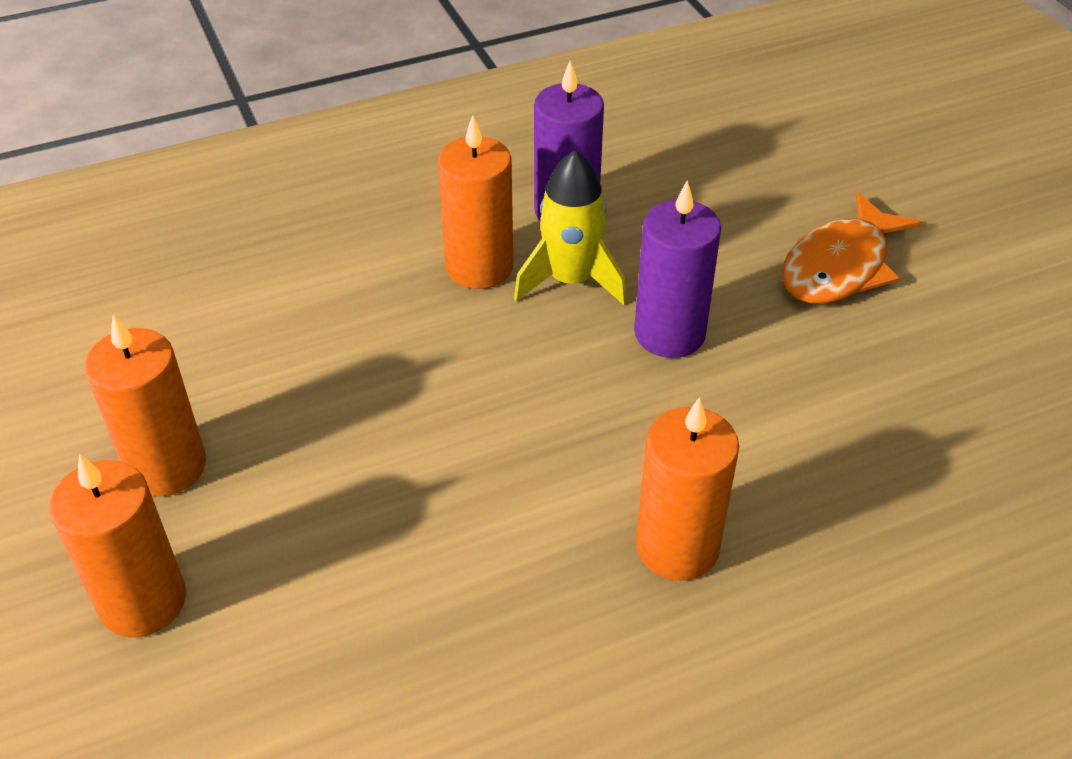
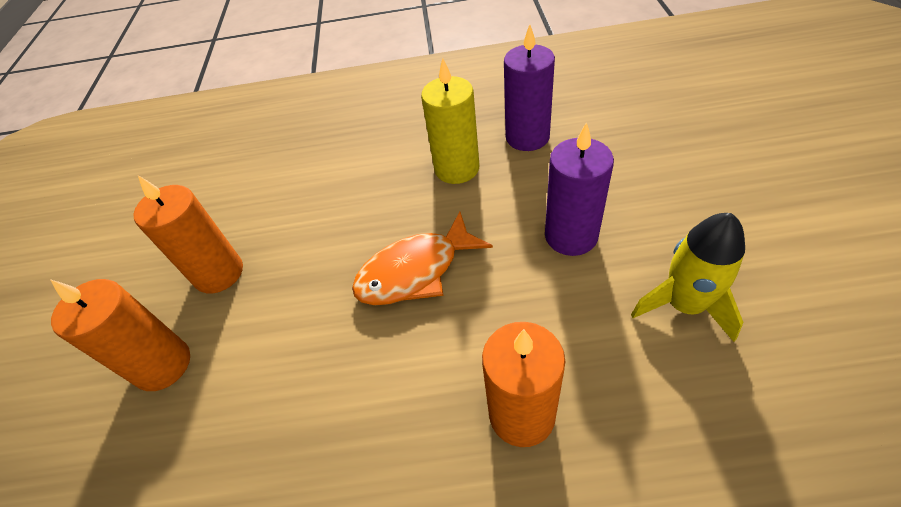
camera: 25 degrees right, 5 degrees up
(479, 267) = (457, 168): orange candle -> yellow candle
(571, 280) = (513, 186): yellow rocket -> yellow rocket (684, 305)
(840, 266) = (719, 203): orange fish -> orange fish (415, 271)

